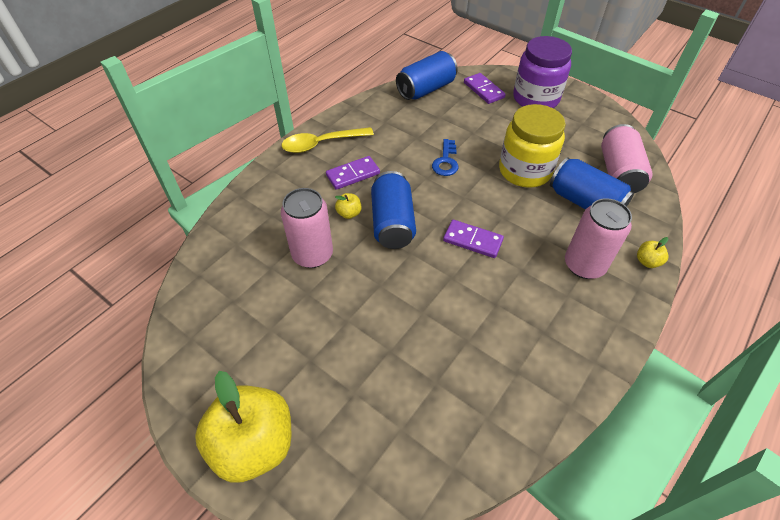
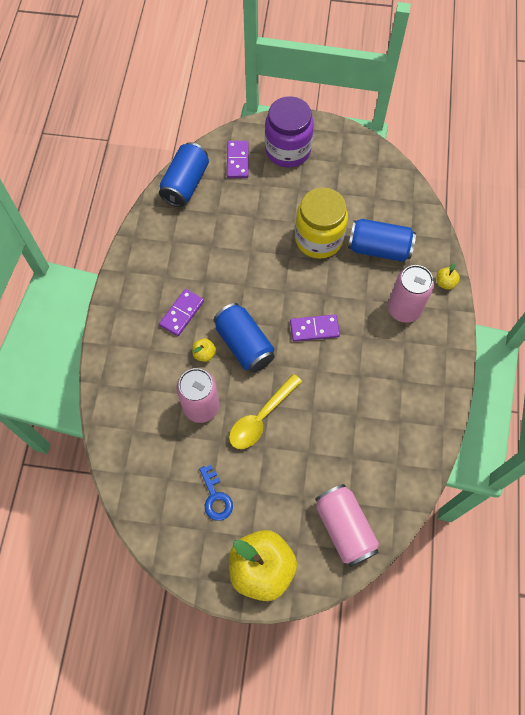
camera: 30 degrees left, 15 degrees up
(321, 144) = (132, 294): yellow spoon -> yellow spoon (261, 418)
(446, 161) = (250, 260): blue key -> blue key (215, 497)
(484, 90) = (237, 161): purple domino -> purple domino turned 60 degrees clockwise
(618, 172) = (390, 204): pink can -> pink can (344, 528)

